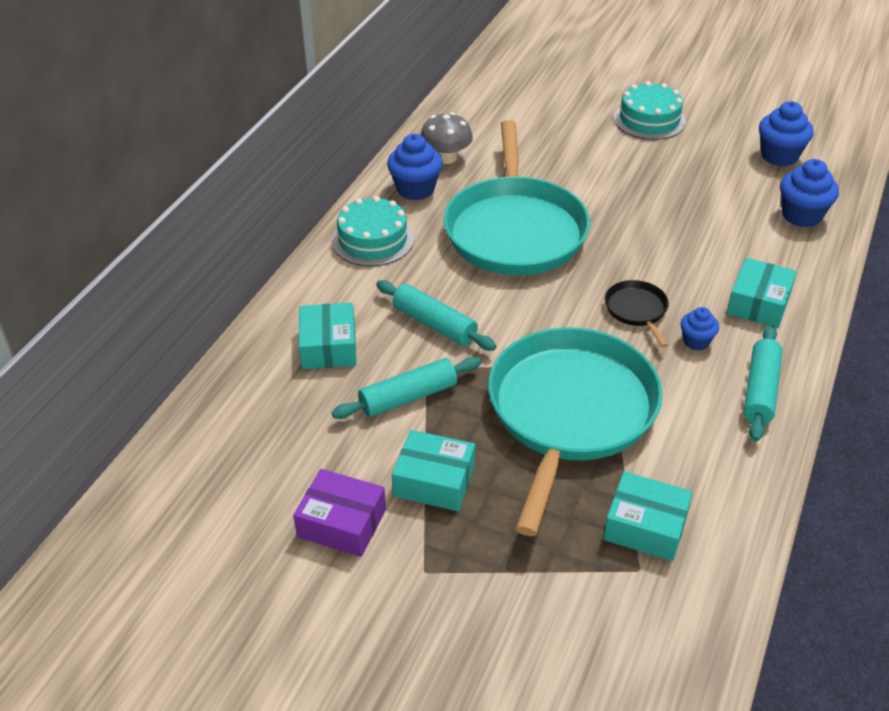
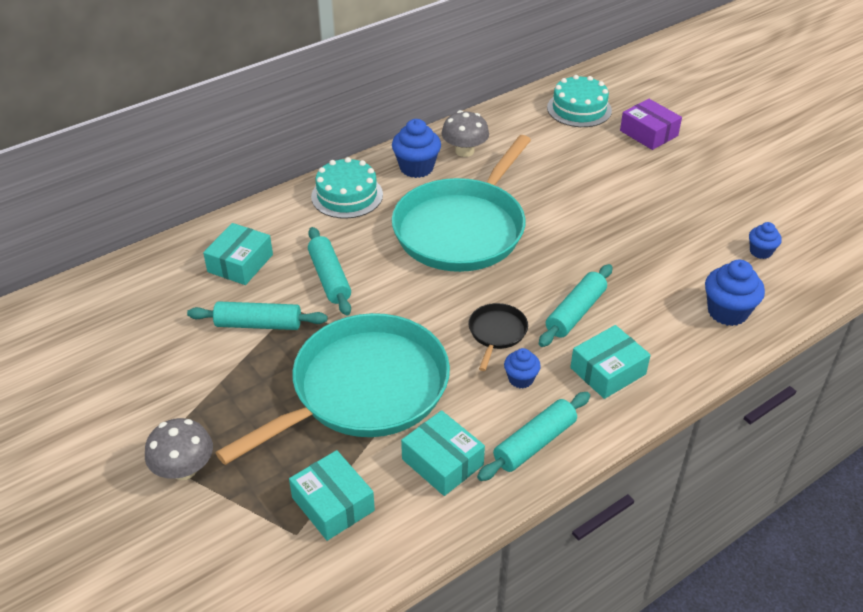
camera: 30 degrees right, 0 degrees up
(342, 523) = (129, 393): purple box -> purple box (648, 133)
(434, 481) = (217, 394): turquoise box -> turquoise box (442, 462)
(474, 566) = (184, 469): none -> grey mushroom
(649, 119) = (669, 178): turquoise cake -> turquoise cake (579, 109)
(685, 265) = (575, 312): none -> turquoise rolling pin
(779, 156) = (760, 251): blue cupcake -> blue cupcake, size x0.59

